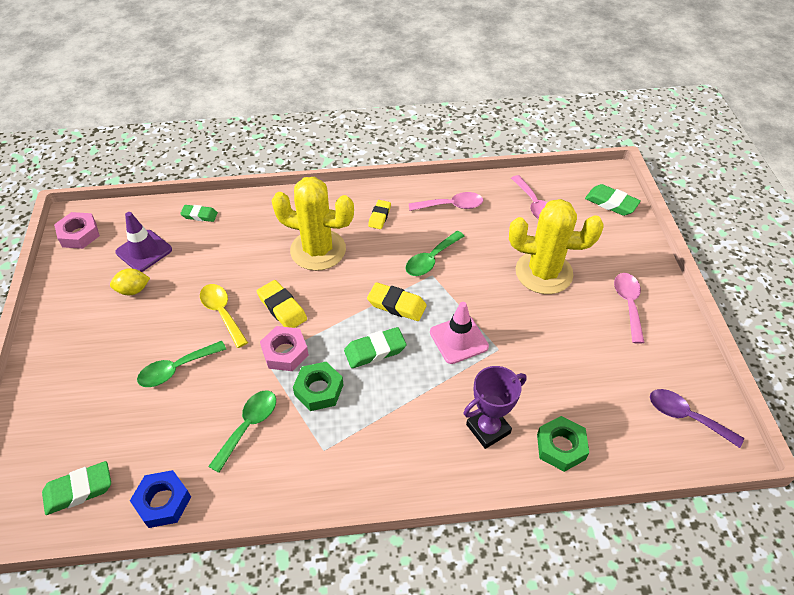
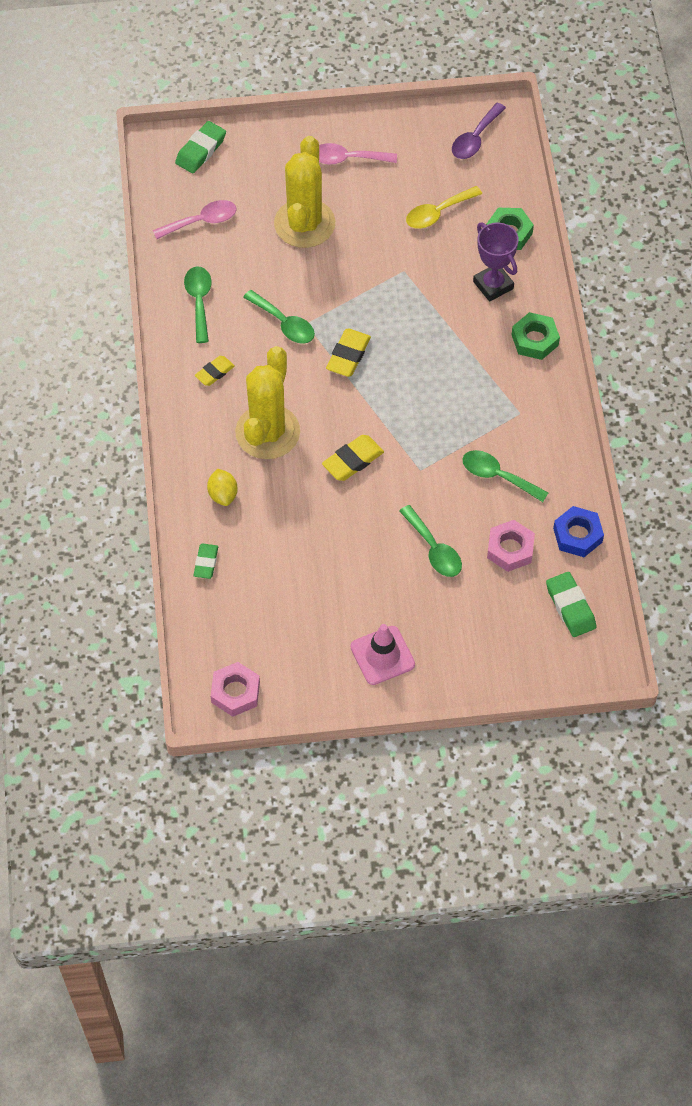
camera: 90 degrees left, 10 degrees up
(133, 290) = (327, 612): yellow lemon -> yellow lemon (223, 494)
(144, 251) = (265, 613): purple traffic cone -> none
(222, 313) = (359, 517): yellow spoon -> yellow spoon (437, 213)
(285, 352) = (411, 453): pink nut -> pink nut (510, 549)
(319, 390) = (455, 420): green nut -> green nut (535, 340)
(375, 350) = (407, 374): green eraser -> none
(379, 216) = (214, 372): yellow eraser -> yellow eraser turned 60 degrees counterclockwise
(451, 206) = (199, 301): pink spoon -> green spoon
(458, 339) = (393, 303): pink traffic cone -> pink traffic cone (382, 655)

